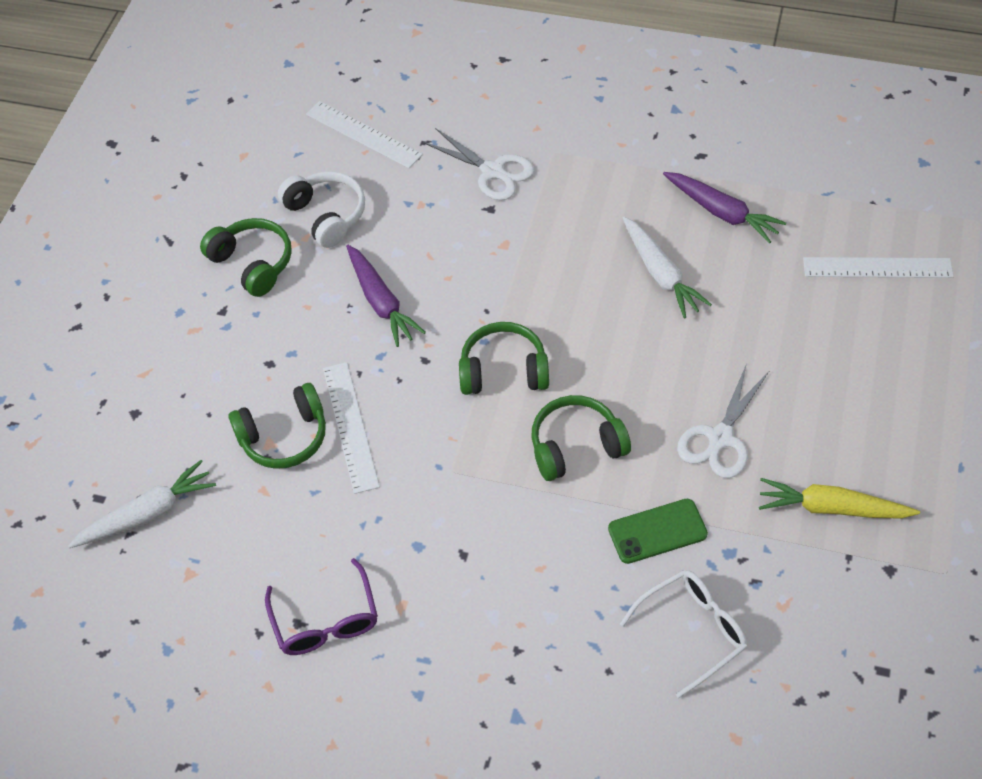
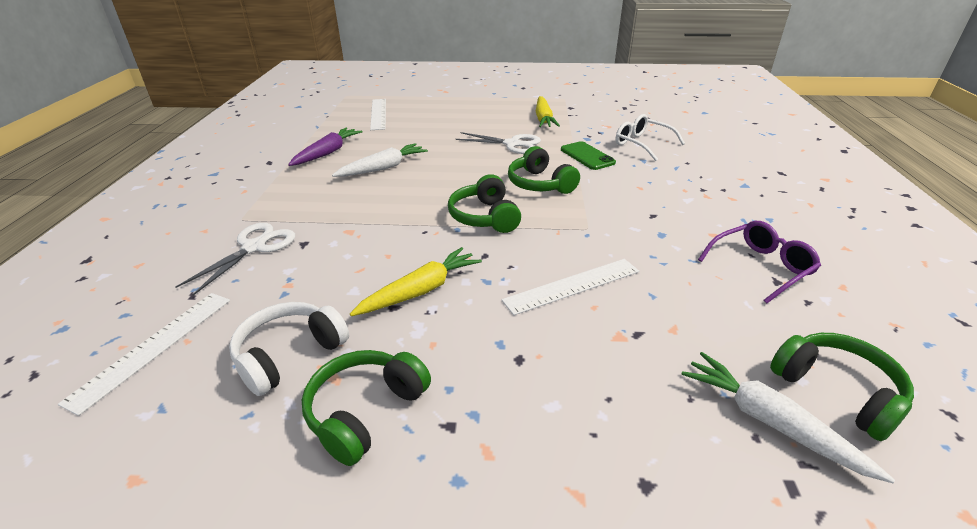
camera: 105 degrees left, 20 degrees down
(284, 437) = (606, 327): green headphones -> green headphones (837, 391)
(381, 302) = (420, 291): purple carrot -> yellow carrot

